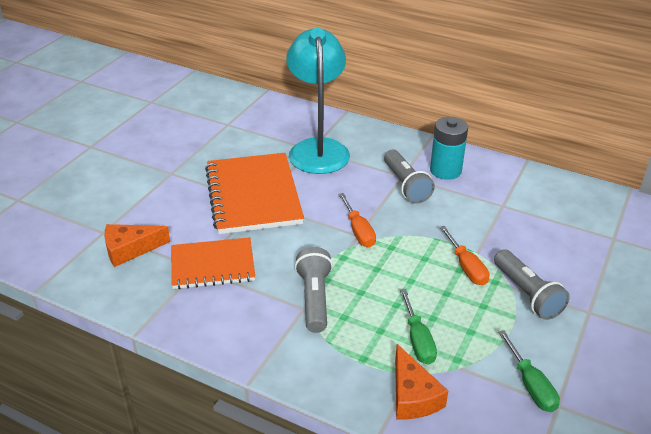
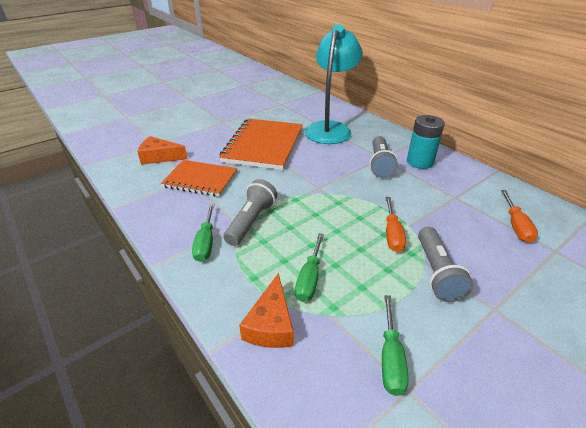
camera: 25 degrees right, 0 degrees up
(284, 339) = (206, 242): none -> green screwdriver
(358, 231) = (320, 185): orange screwdriver -> orange screwdriver (516, 226)

